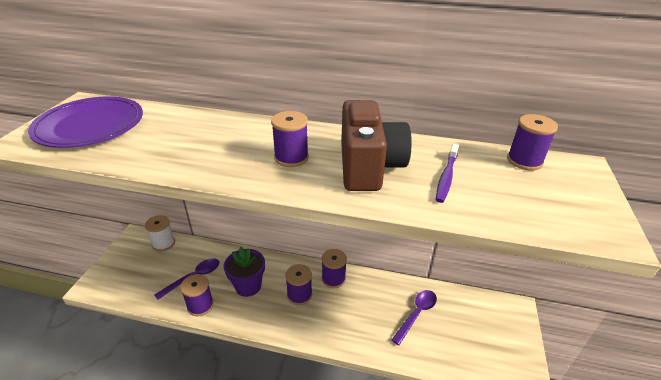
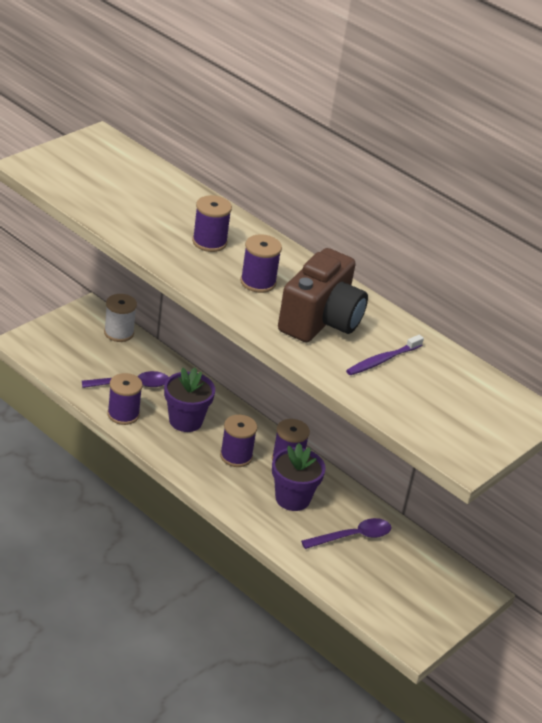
camera: 25 degrees right, 0 degrees up
(90, 126) = (97, 171): purple plate -> none
(358, 307) = (292, 498): none -> purple flower pot
(524, 161) = (480, 382): purple spool -> purple spool (209, 242)

